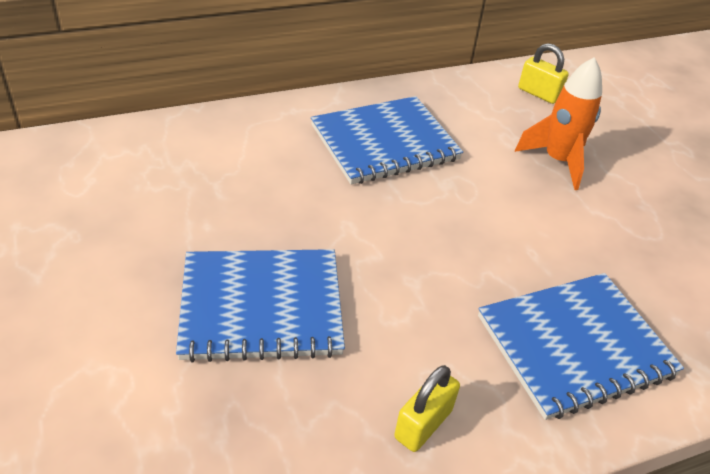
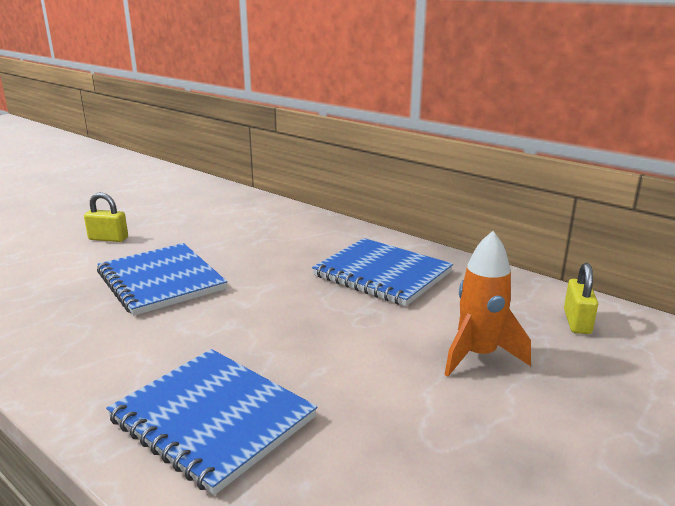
camera: 65 degrees right, 20 degrees down
(423, 424) = (83, 363): yellow padlock -> yellow padlock (108, 239)

